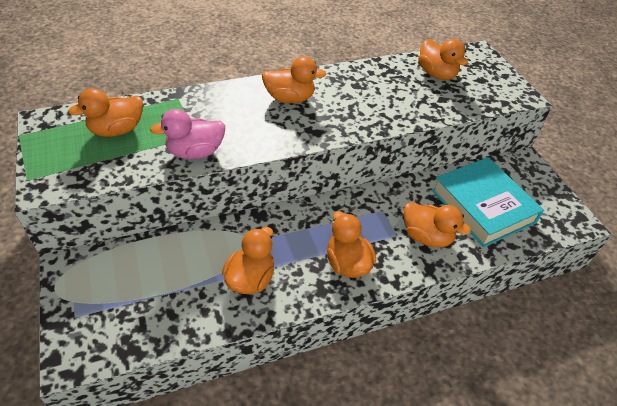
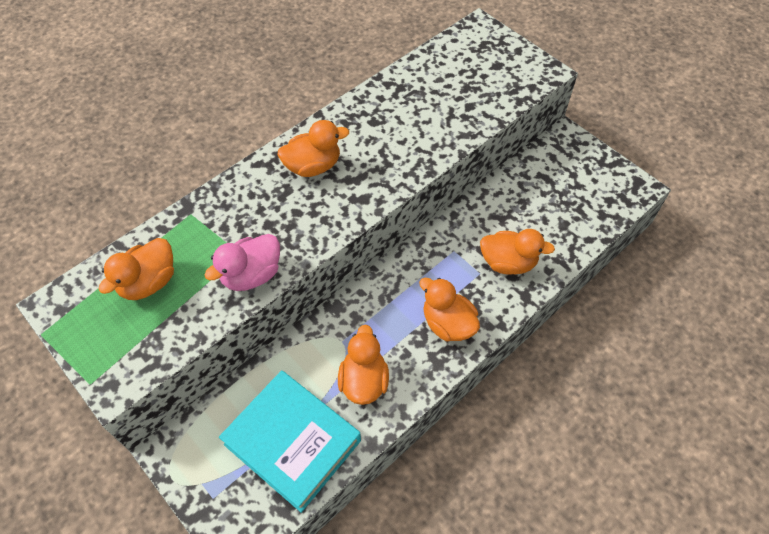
camera: 20 degrees left, 10 degrees up
(436, 74) = (449, 75): orange duck -> none
(483, 206) = (546, 206): turquoise book -> turquoise book (292, 442)

